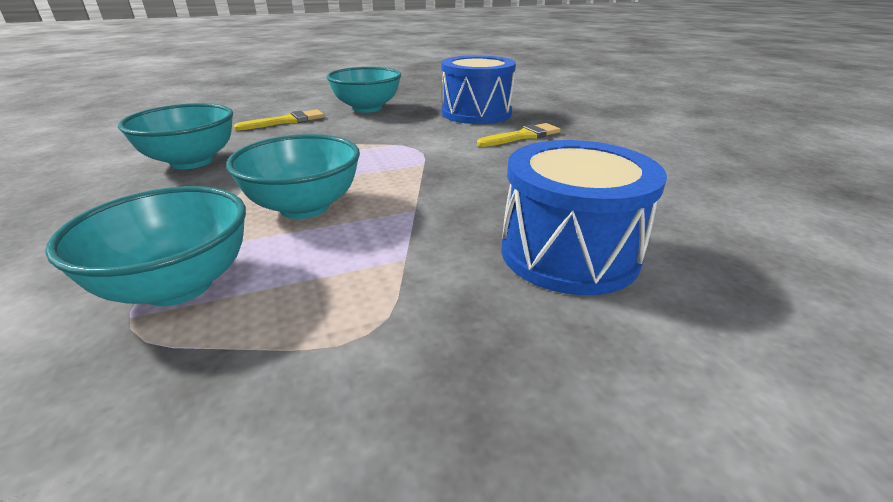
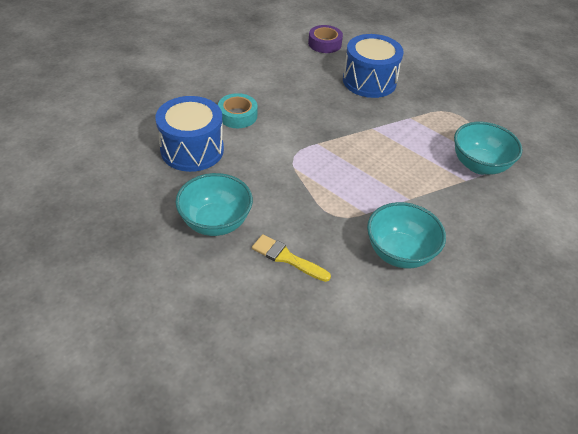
camera: 120 degrees left, 15 degrees up
(304, 207) = (402, 164): turquoise bowl -> none
(522, 136) = (237, 115): yellow brush -> turquoise tape
(754, 243) = (324, 44): none -> purple tape

